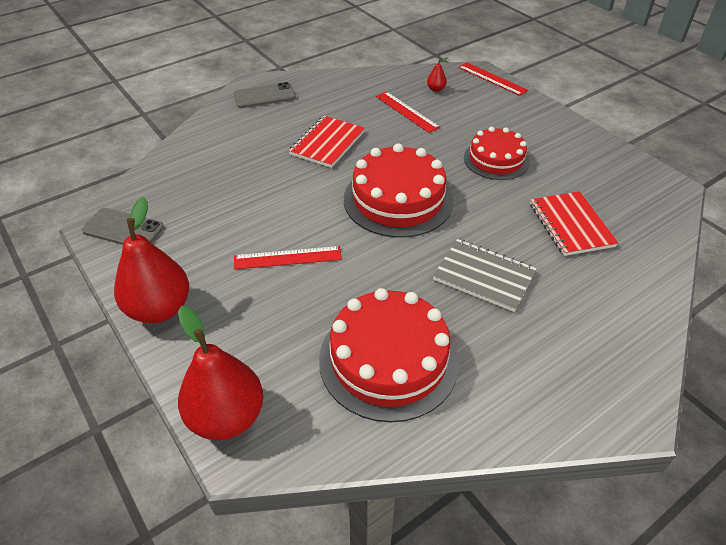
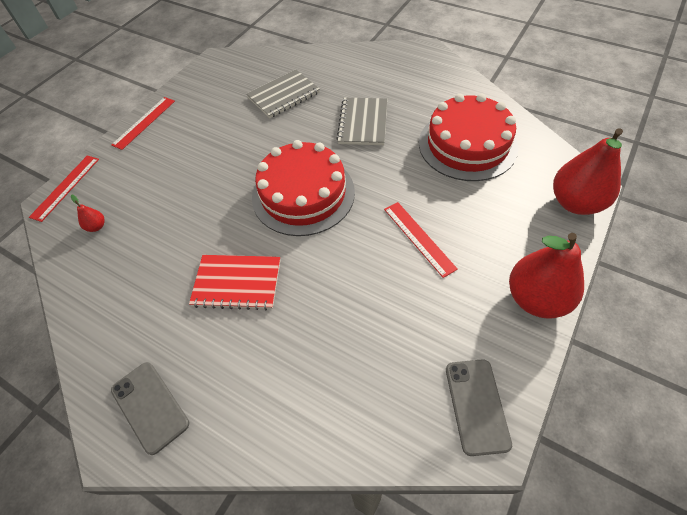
camera: 110 degrees left, 10 degrees up
(407, 111) = (152, 236): red ruler -> red ruler (144, 122)
(496, 159) = (216, 150): red cake -> none
(570, 225) = (283, 95): red notebook -> grey notebook

